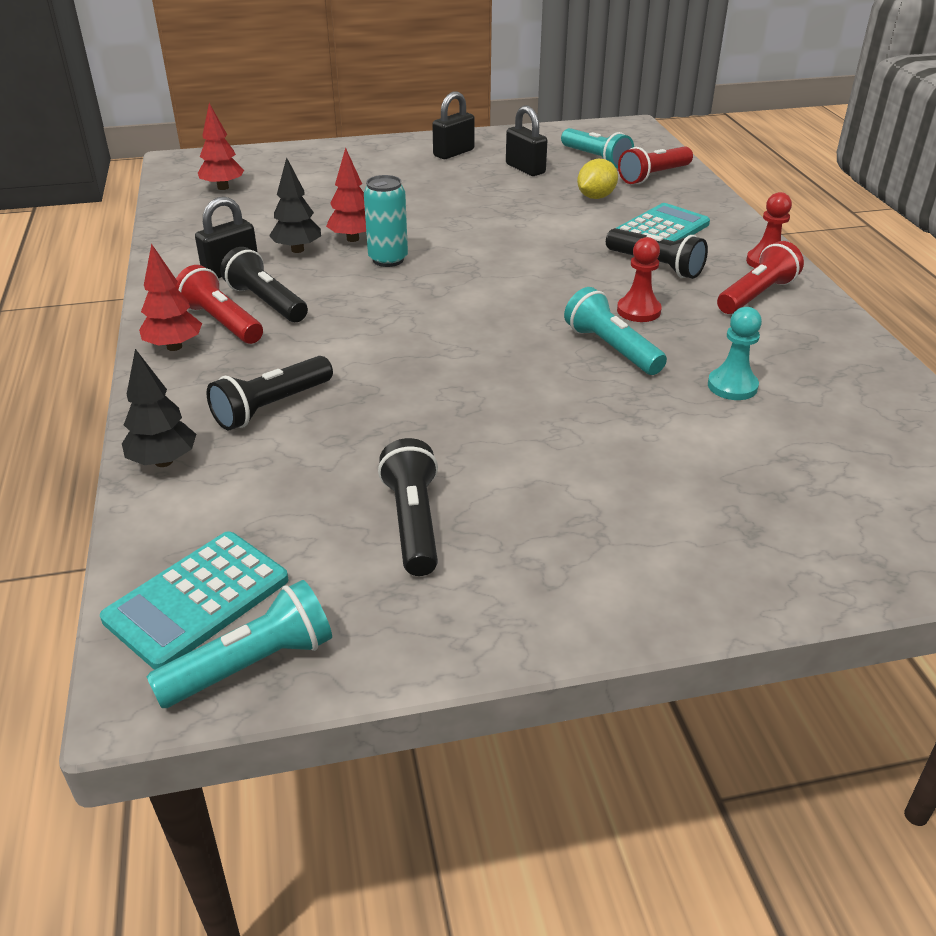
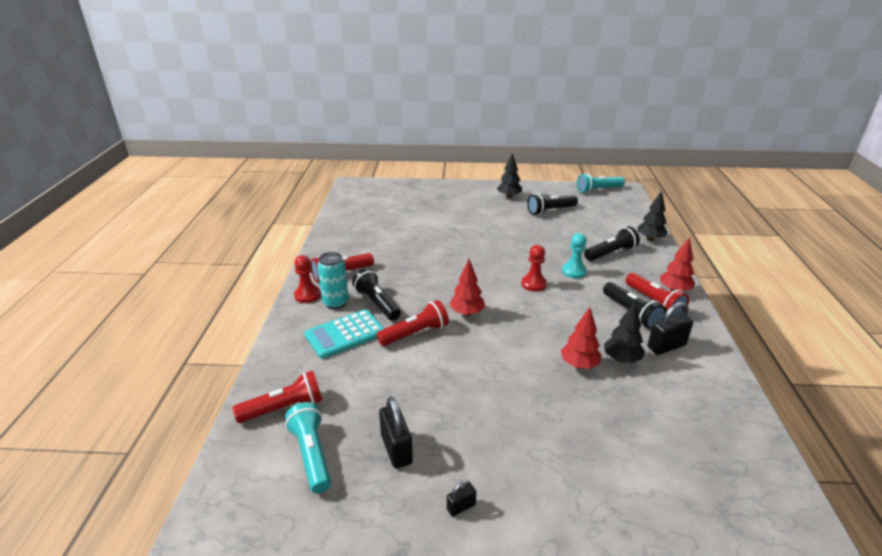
camera: 165 degrees left, 5 degrees down
(197, 599) = (619, 203): turquoise calculator -> none
(223, 187) = (726, 476): red tree -> red tree (467, 313)
(388, 259) = (552, 337): turquoise can -> turquoise can (336, 303)
(413, 522) = (550, 211): black flashlight -> black flashlight turned 60 degrees clockwise
(453, 153) = (461, 507): black padlock -> black padlock, size x0.53
(550, 566) = (509, 197): none -> black tree
(573, 241) = (415, 333): none -> red flashlight
(596, 197) = (361, 384): yellow lemon -> none
(611, 349) = (443, 257): turquoise flashlight -> none
(638, 311) = (413, 274): red pawn -> red pawn (533, 284)
(732, 386) = (403, 234): turquoise pawn -> turquoise pawn (574, 271)

